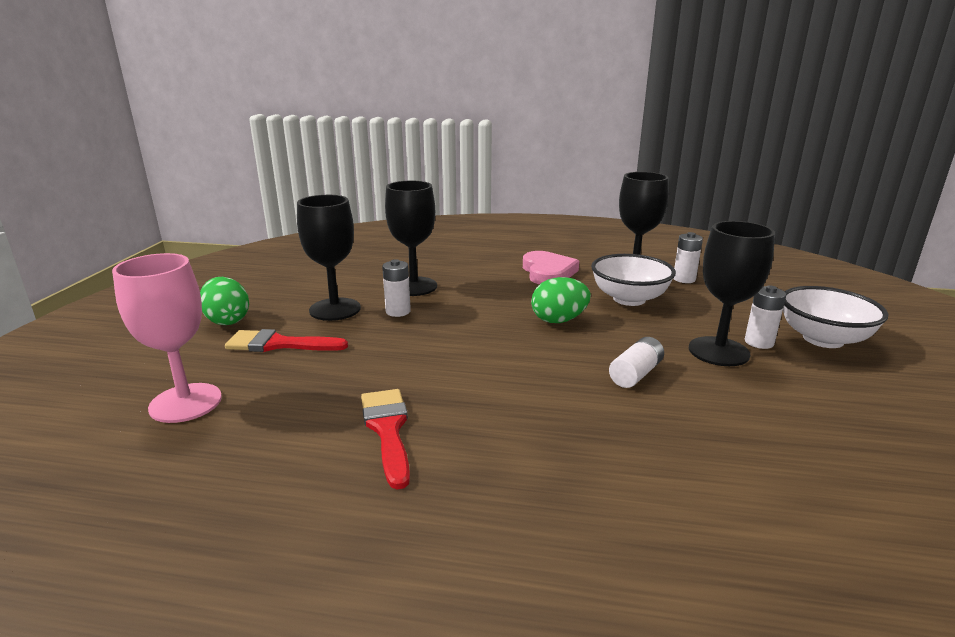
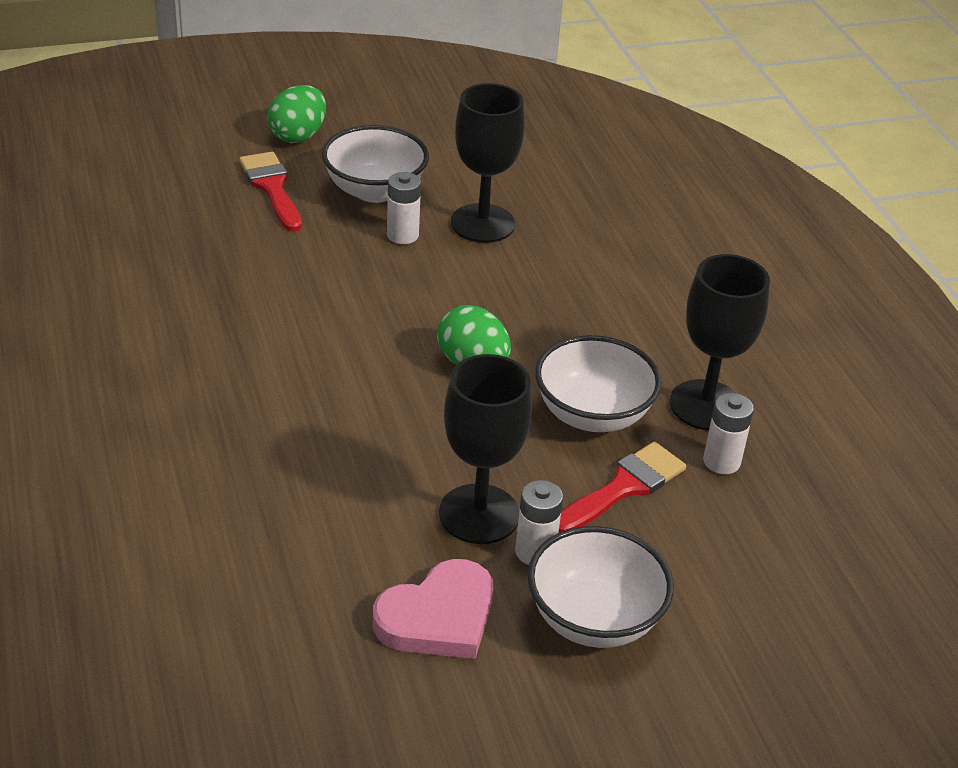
camera: 60 degrees right, 15 degrees up
(185, 403) = (141, 184): pink goblet -> none
(335, 309) = (374, 190): black goblet -> white bowl
(388, 430) = (163, 308): red brush -> red brush (624, 487)
(548, 272) = (629, 321): pink heart -> pink heart (438, 617)
(635, 374) = (370, 449): white battery -> none

